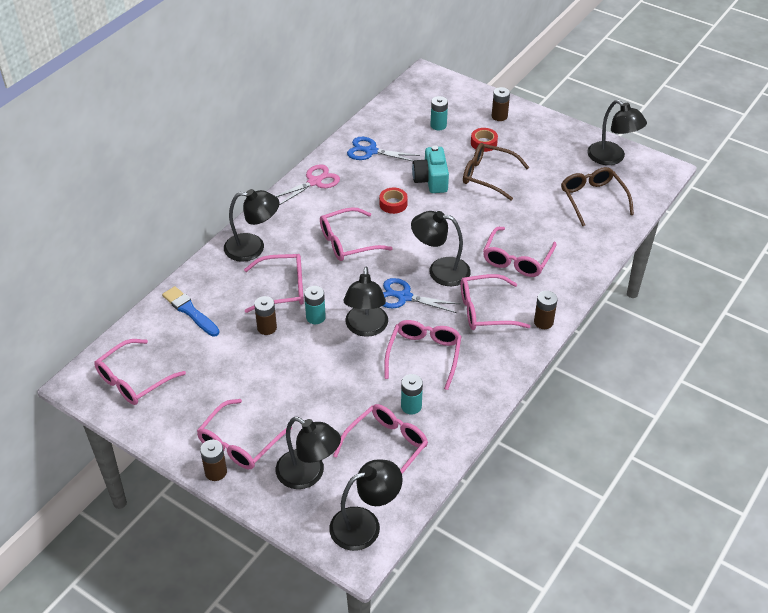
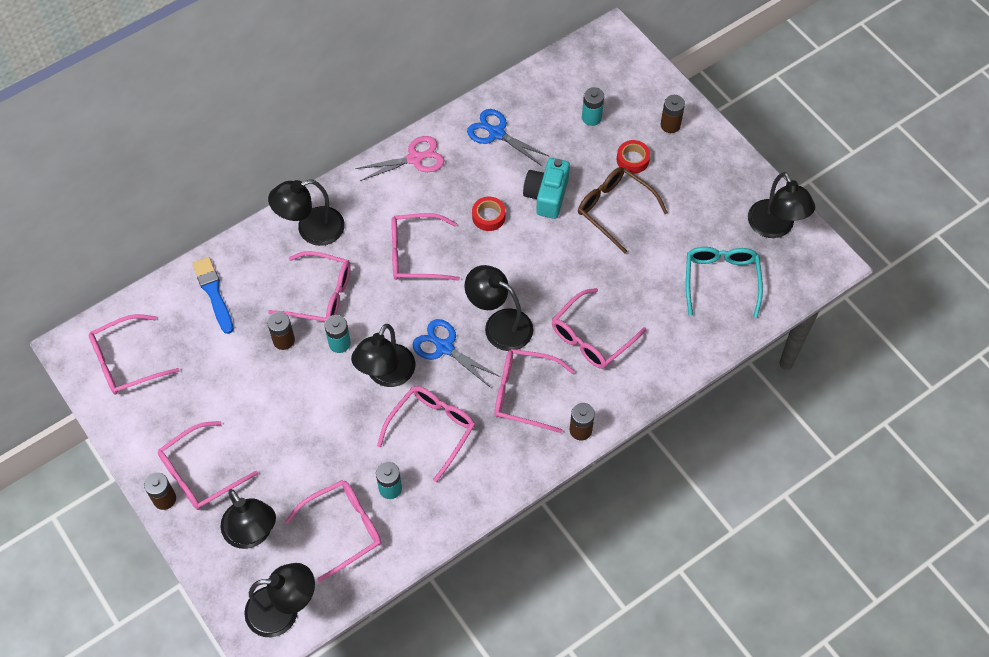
camera: 20 degrees right, 15 degrees up
(253, 248) = (311, 230): black lamp -> black lamp turned 135 degrees clockwise
(593, 199) = (721, 281): brown glasses -> turquoise glasses

